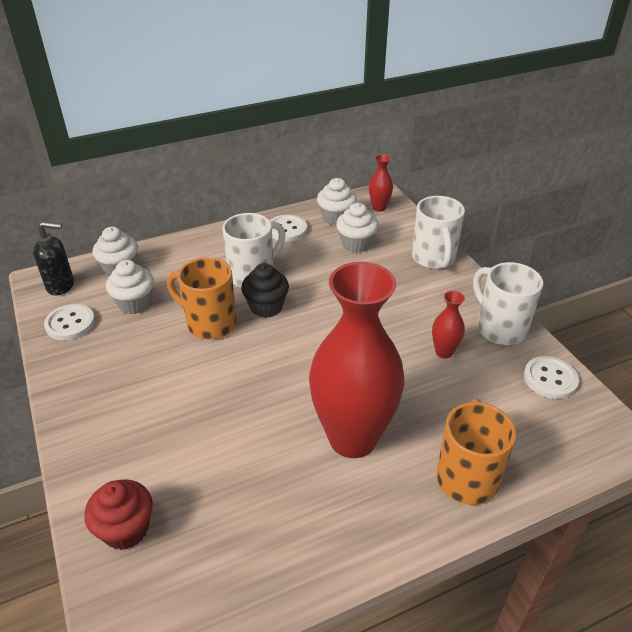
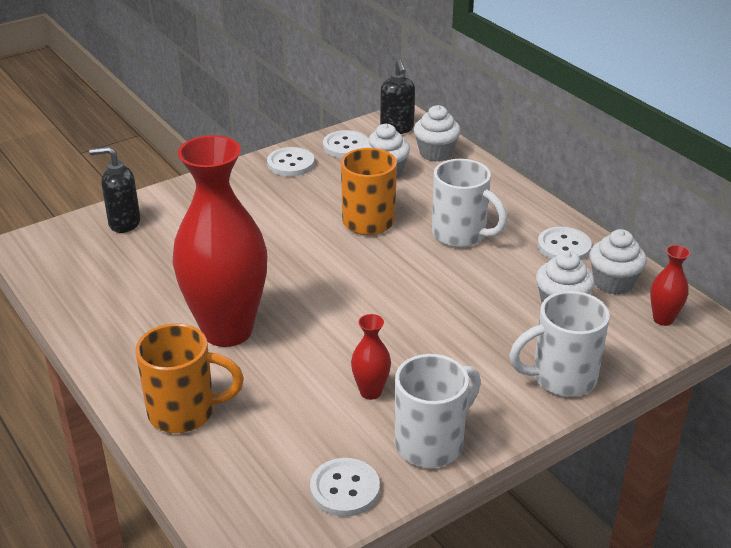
camera: 80 degrees right, 5 degrees down
(79, 367) = (290, 164): none -> white button
(126, 529) = (124, 223): red cupcake -> black soap dispenser
(266, 307) = (408, 252): black cupcake -> none

